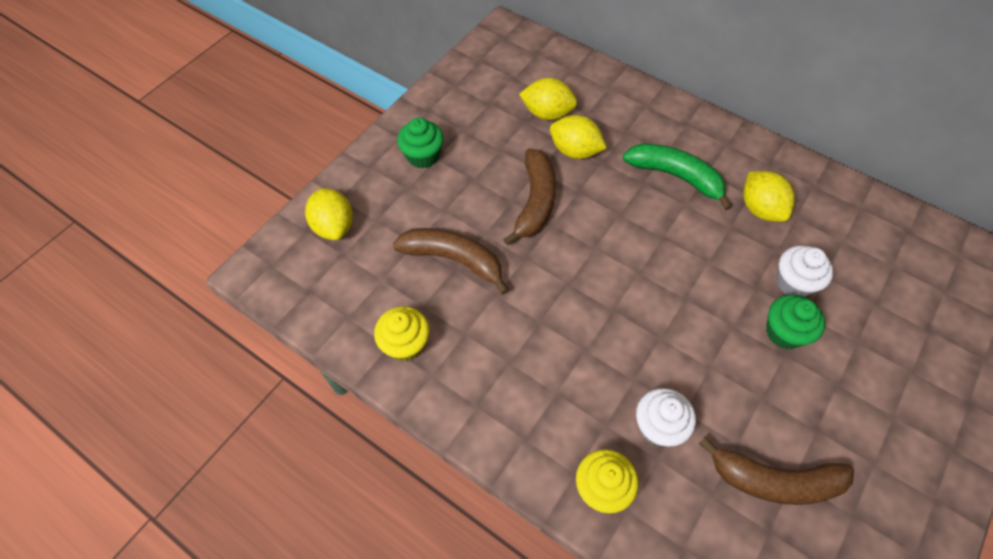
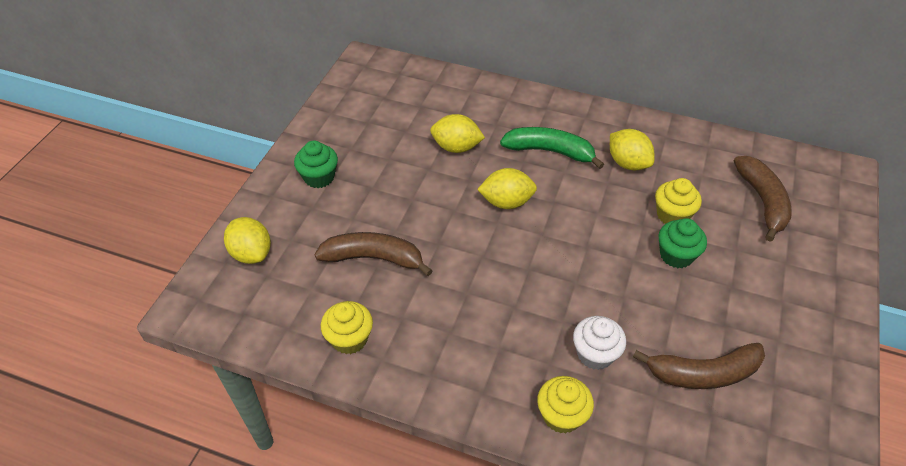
camera: 15 degrees left, 10 degrees down
(535, 202) = (433, 195): brown banana -> brown banana (762, 201)
(547, 113) = (423, 121): yellow lemon -> yellow lemon (506, 202)
(794, 282) = (672, 215): white cupcake -> yellow cupcake

